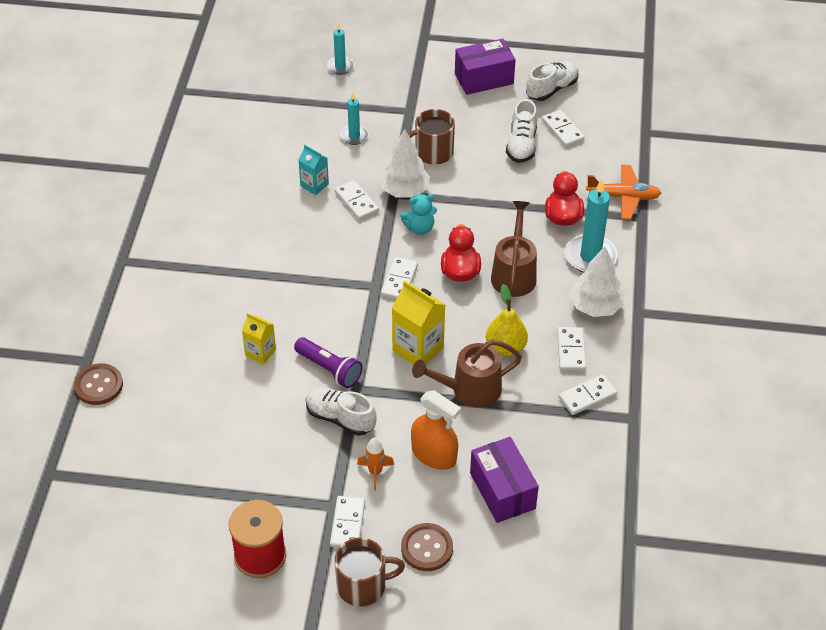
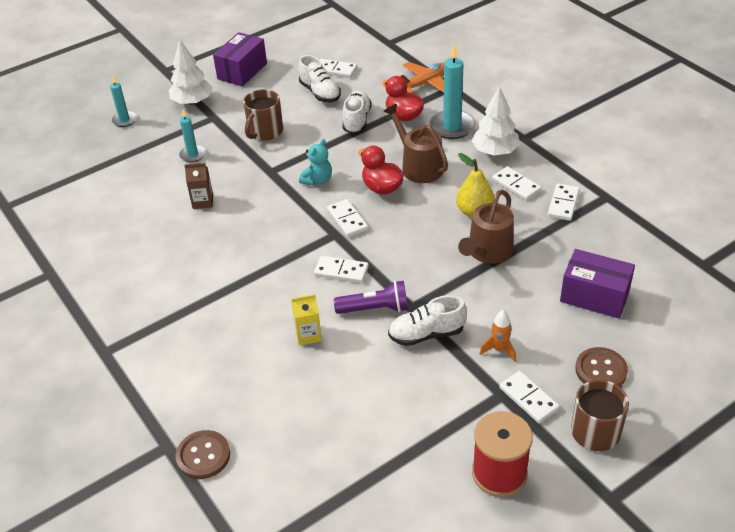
camera: 40 degrees left, 5 degrees down
(314, 185) = (203, 201): turquoise carton -> brown carton
(356, 202) = (249, 192): white domino -> white domino (341, 271)
(404, 191) = (275, 165): white tree -> white tree (192, 102)
(418, 349) = (419, 252): yellow carton -> none
(434, 455) = (521, 308): orange spray bottle -> none
(551, 89) = (296, 52): white shoe -> white shoe (356, 120)

